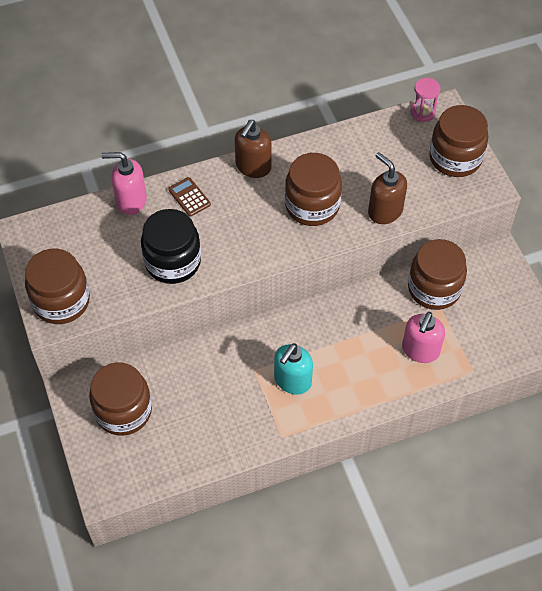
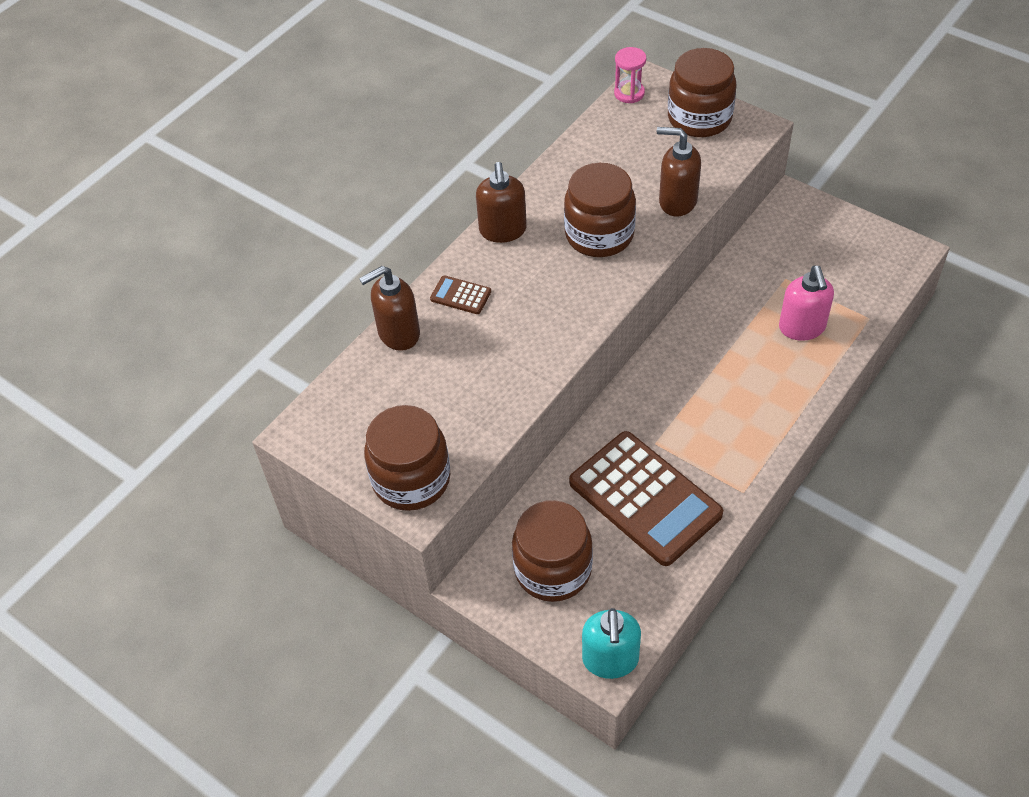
camera: 30 degrees left, 5 degrees down
(131, 201) = (398, 334): pink soap dispenser -> brown soap dispenser
(173, 262) = (501, 368): black jar -> none
(216, 402) = (644, 498): none -> brown calculator
(292, 381) = (704, 430): turquoise soap dispenser -> turquoise soap dispenser (610, 660)
(434, 288) = (762, 263): brown jar -> none

